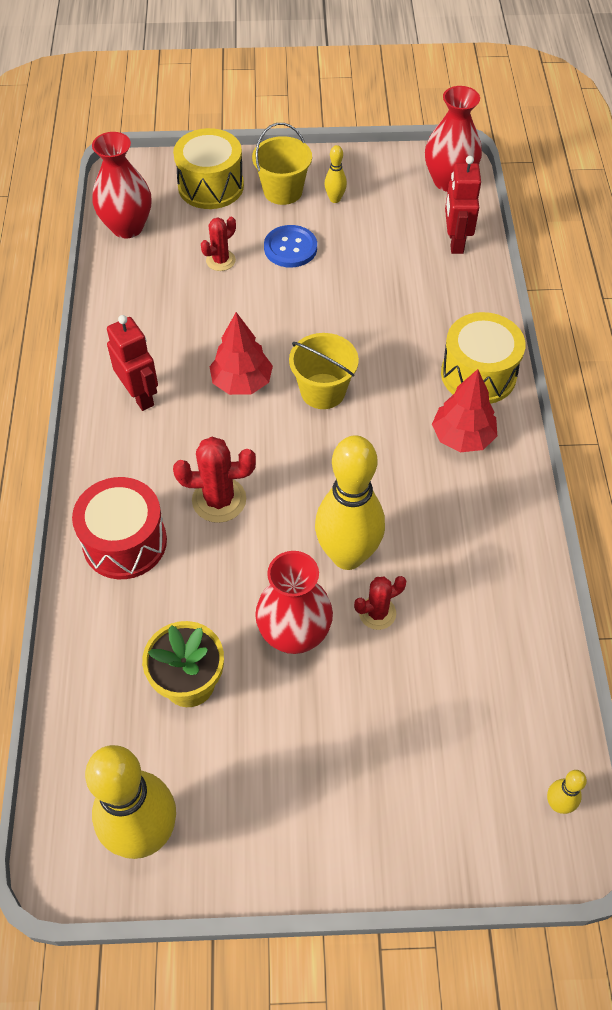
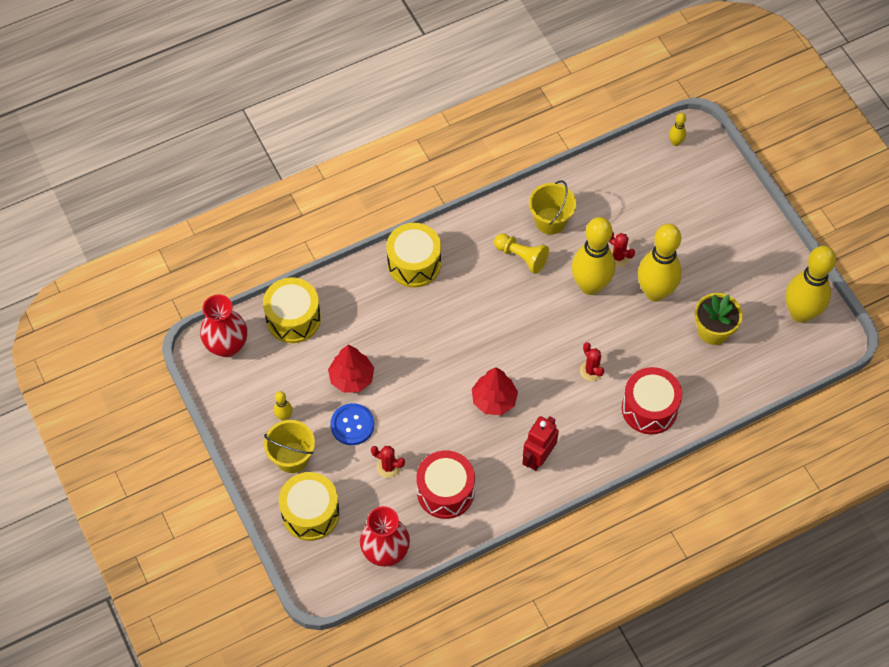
camera: 115 degrees left, 5 degrees up
(158, 297) = (445, 491): none -> red drum
(219, 500) = (591, 371): red cactus -> red cactus, size x0.64
(294, 634) = (655, 292): red vase -> yellow bowling pin
(323, 391) = (476, 348): yellow bucket -> yellow bucket (550, 221)
(434, 493) = (521, 257): none -> yellow pawn
(455, 242) = (293, 318): red robot -> yellow drum
(462, 437) = (470, 256): red tree -> red tree (352, 378)

